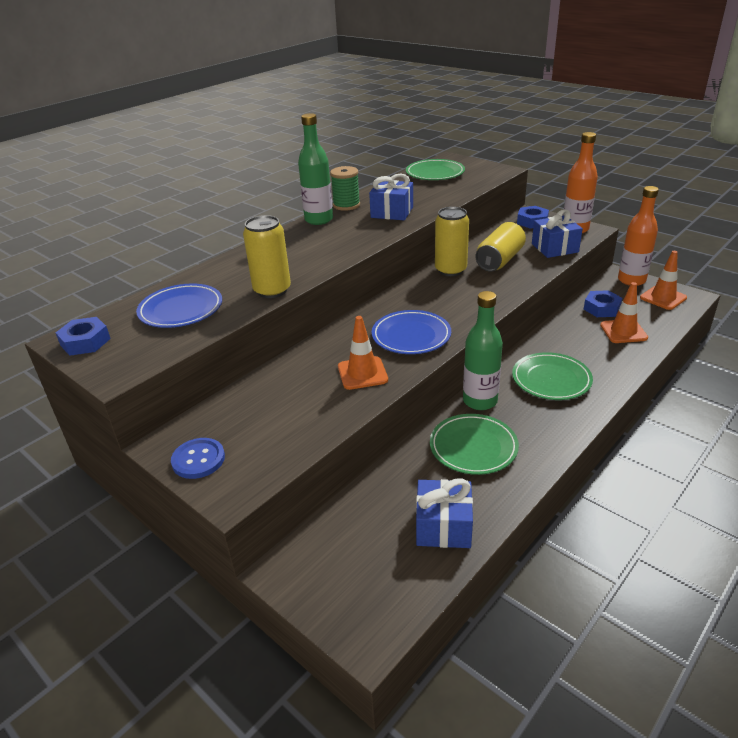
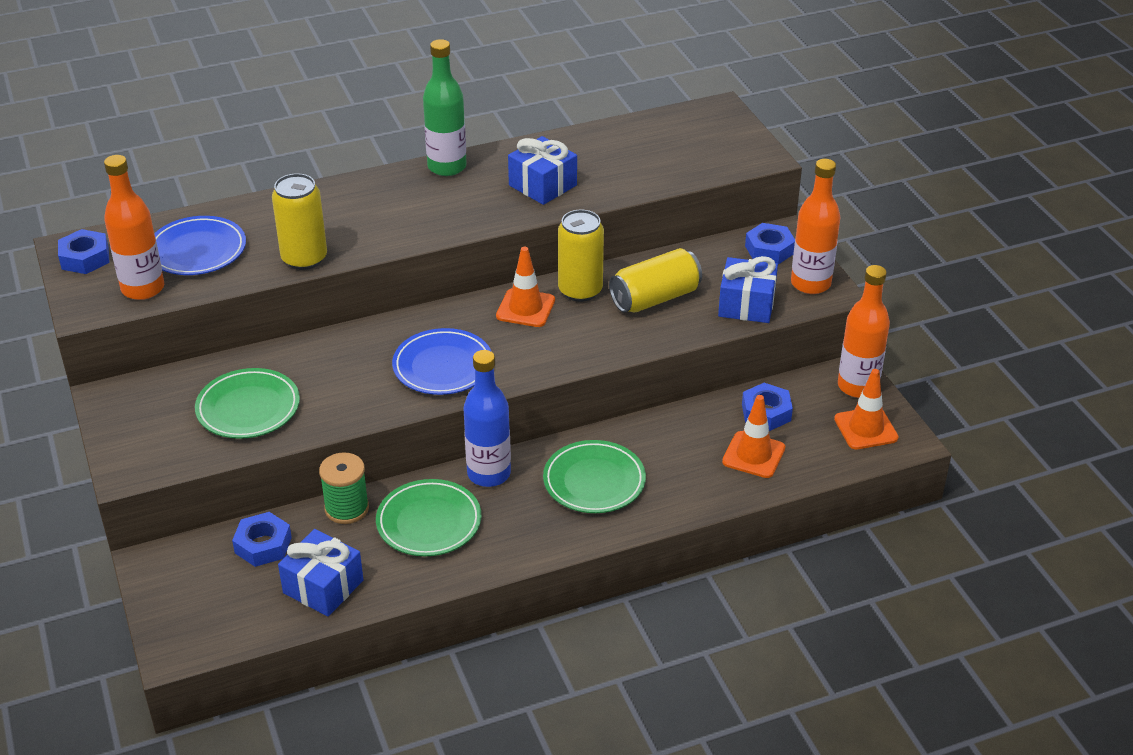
camera: 25 degrees right, 5 degrees up
(156, 346) = (143, 289): none -> orange bottle
(198, 459) = (126, 425): blue button -> none
(346, 205) = (501, 153): green spool -> green spool (347, 508)
(362, 373) = (350, 392): orange traffic cone -> orange traffic cone (525, 308)
(365, 515) = (263, 545): none -> blue nut
(435, 173) = (668, 133): green plate -> green plate (248, 408)
(480, 401) = (489, 474): green bottle -> blue bottle

